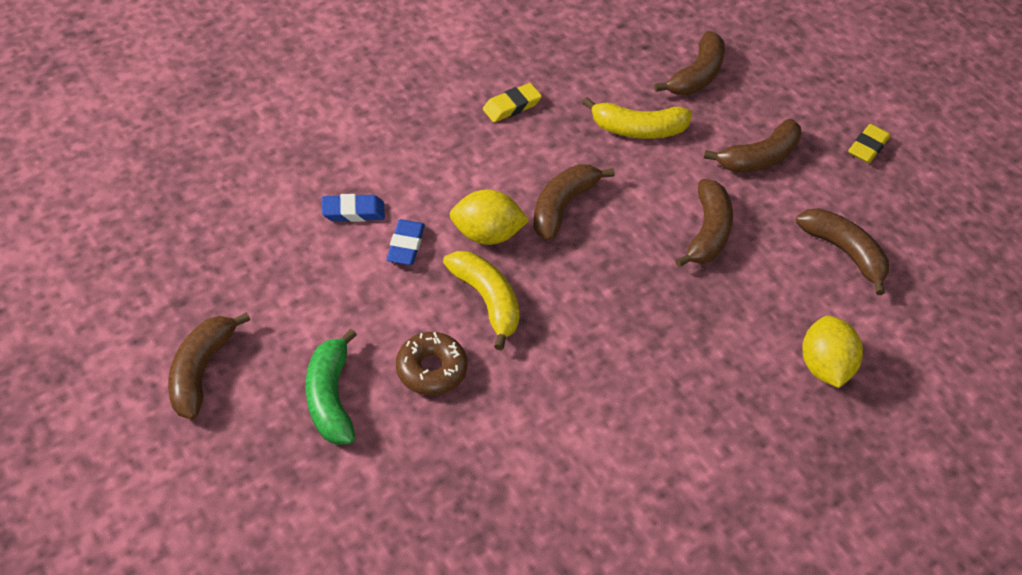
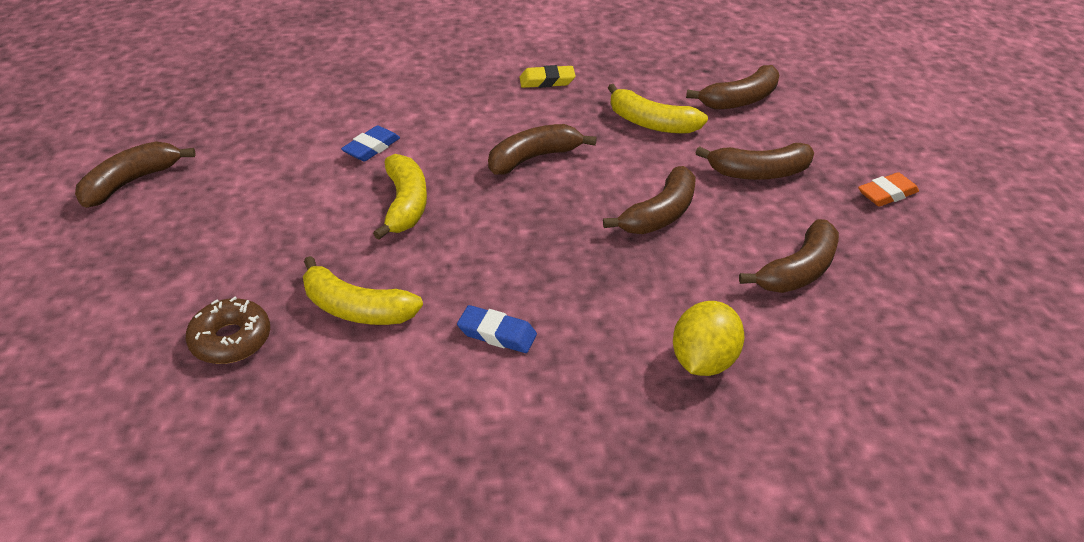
camera: 30 degrees right, 10 degrees down
(330, 397) = (210, 231): green banana -> none
(353, 212) = (350, 115): blue eraser -> blue eraser (497, 334)
(431, 369) = (311, 239): brown donut -> brown donut (231, 339)
(487, 234) = (447, 159): yellow lemon -> none
(527, 426) = (356, 309): none -> yellow banana
(844, 252) = (798, 270): brown banana -> brown banana turned 60 degrees clockwise
(867, 147) = (887, 194): yellow eraser -> orange eraser

